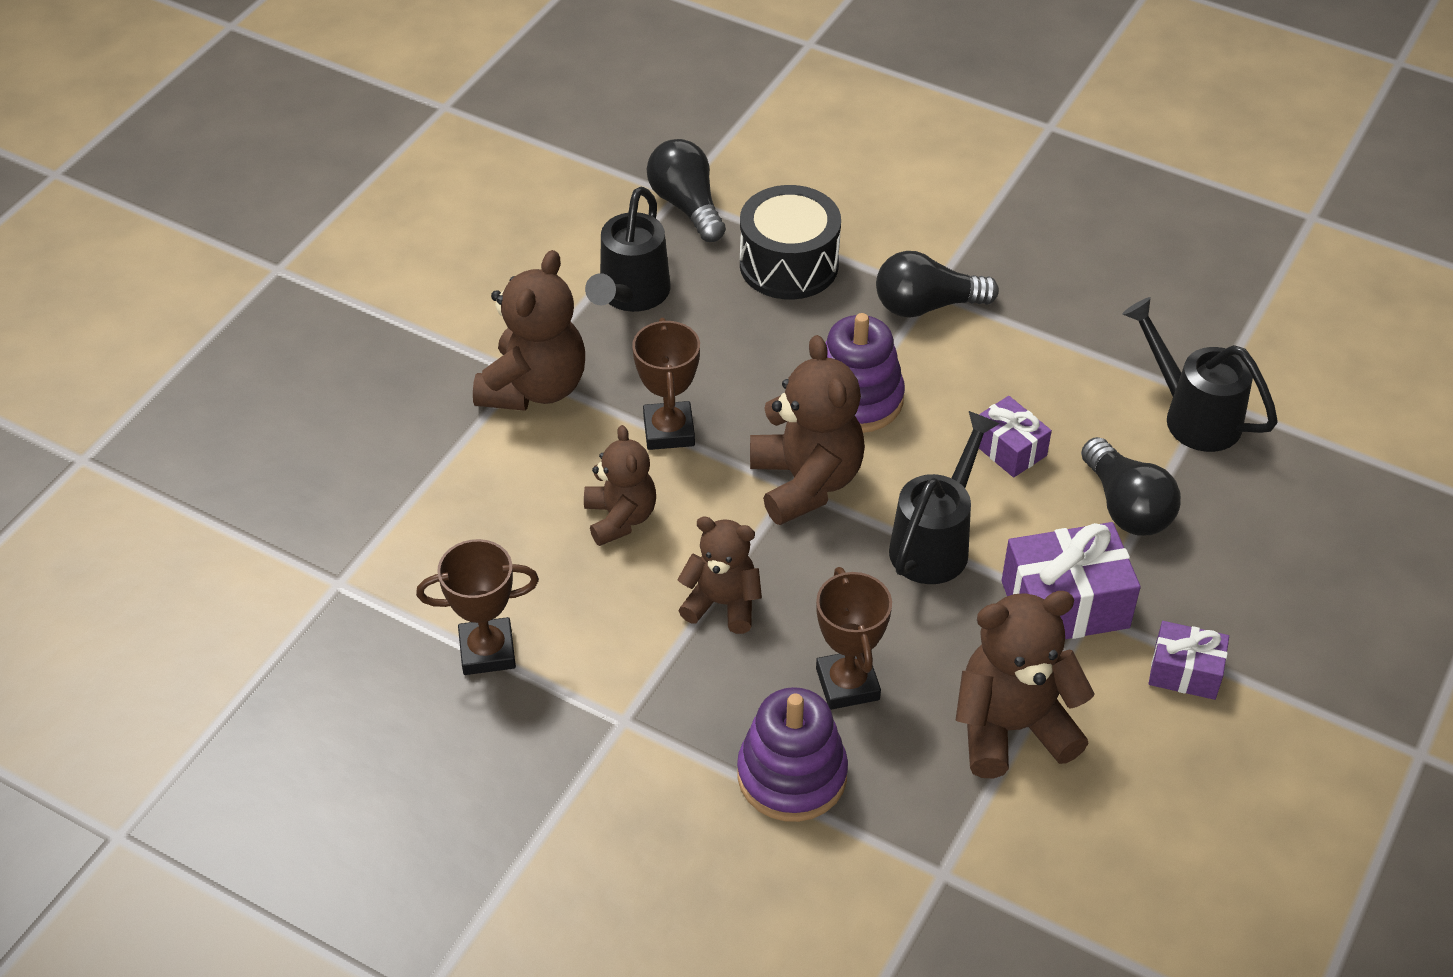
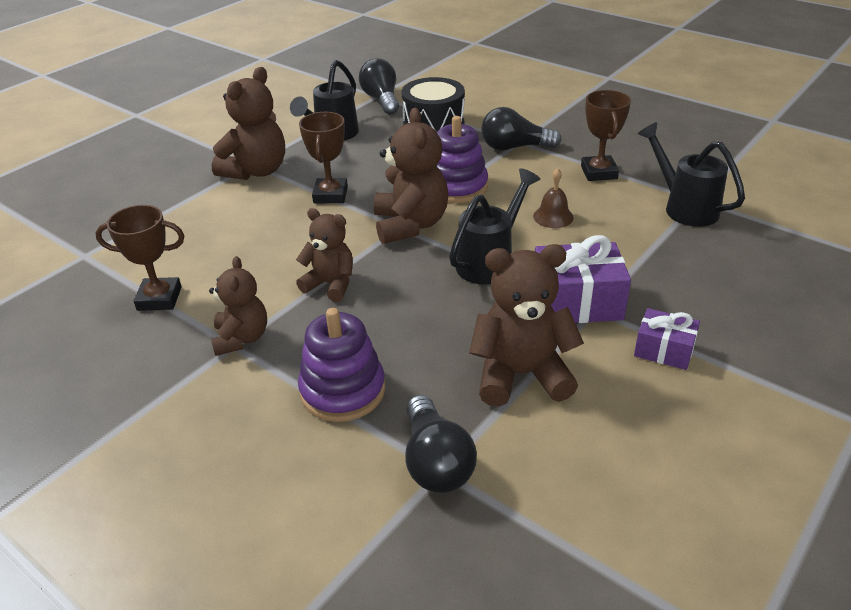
camera: 10 degrees right, 10 degrees down
(620, 518) = (281, 235): brown teddy bear -> brown teddy bear (241, 338)
(847, 684) = (403, 337): brown trophy -> brown trophy (598, 172)
(1009, 449) = (553, 217): purple gift -> brown bell
(1126, 506) = (631, 251): black light bulb -> black light bulb (436, 462)

